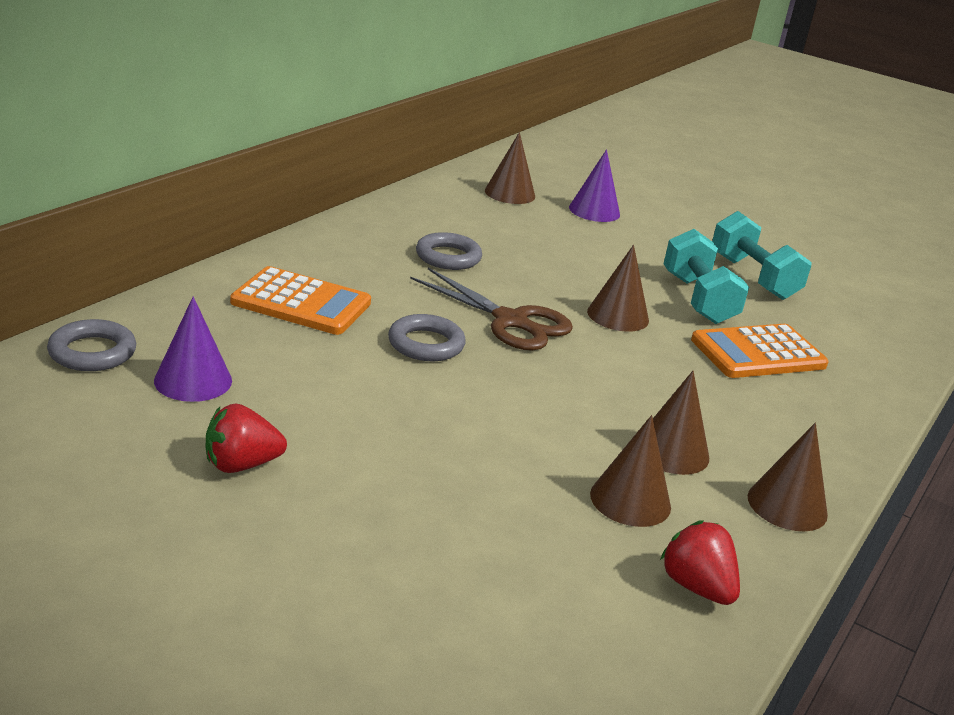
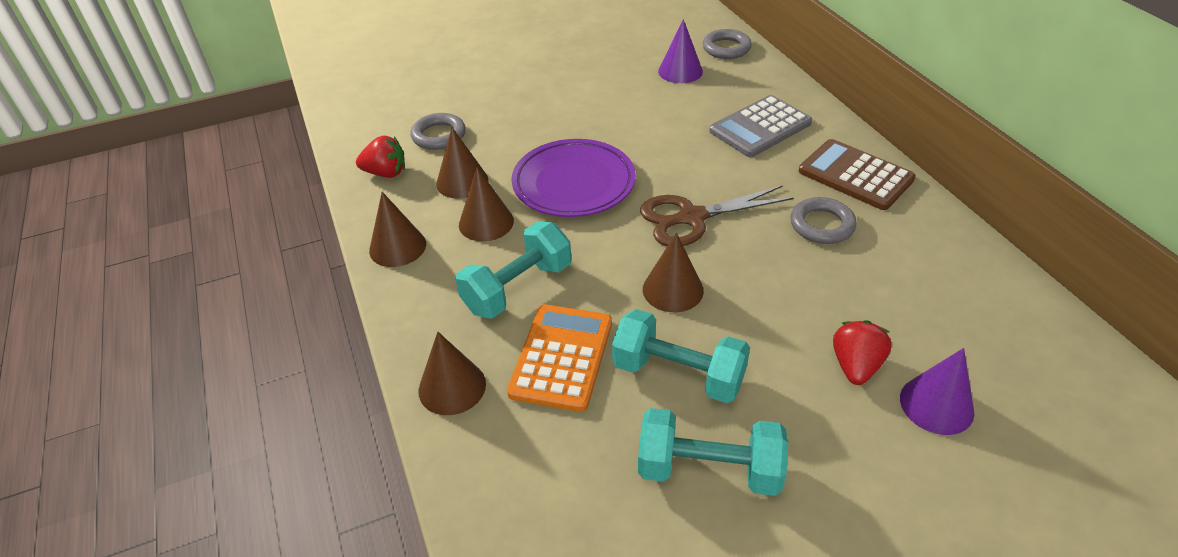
camera: 130 degrees right, 15 degrees up
(241, 465) = (593, 70): red strawberry -> red strawberry (855, 366)
(301, 303) = (760, 127): orange calculator -> grey calculator
(350, 246) = (855, 175): none -> brown calculator
(426, 344) = (678, 163): grey ring -> grey ring (439, 135)
(510, 193) = (994, 340): brown cone -> brown cone (452, 387)
(536, 407) = (574, 183): none -> purple plate
(725, 398) = (517, 288): none -> turquoise dumbbell

